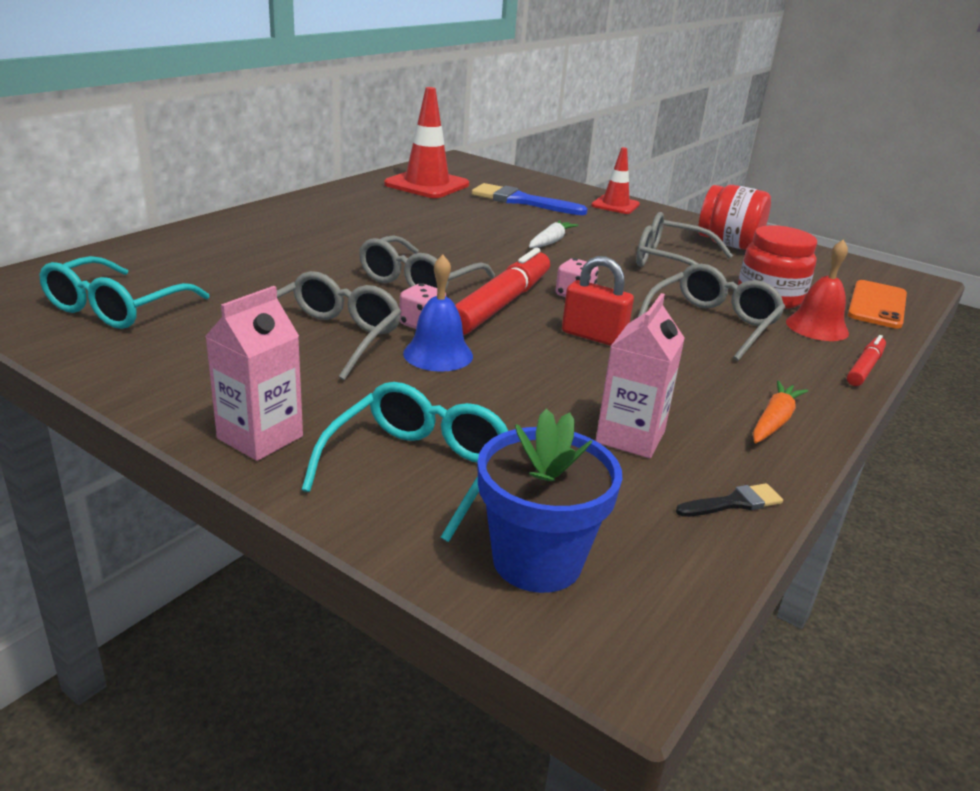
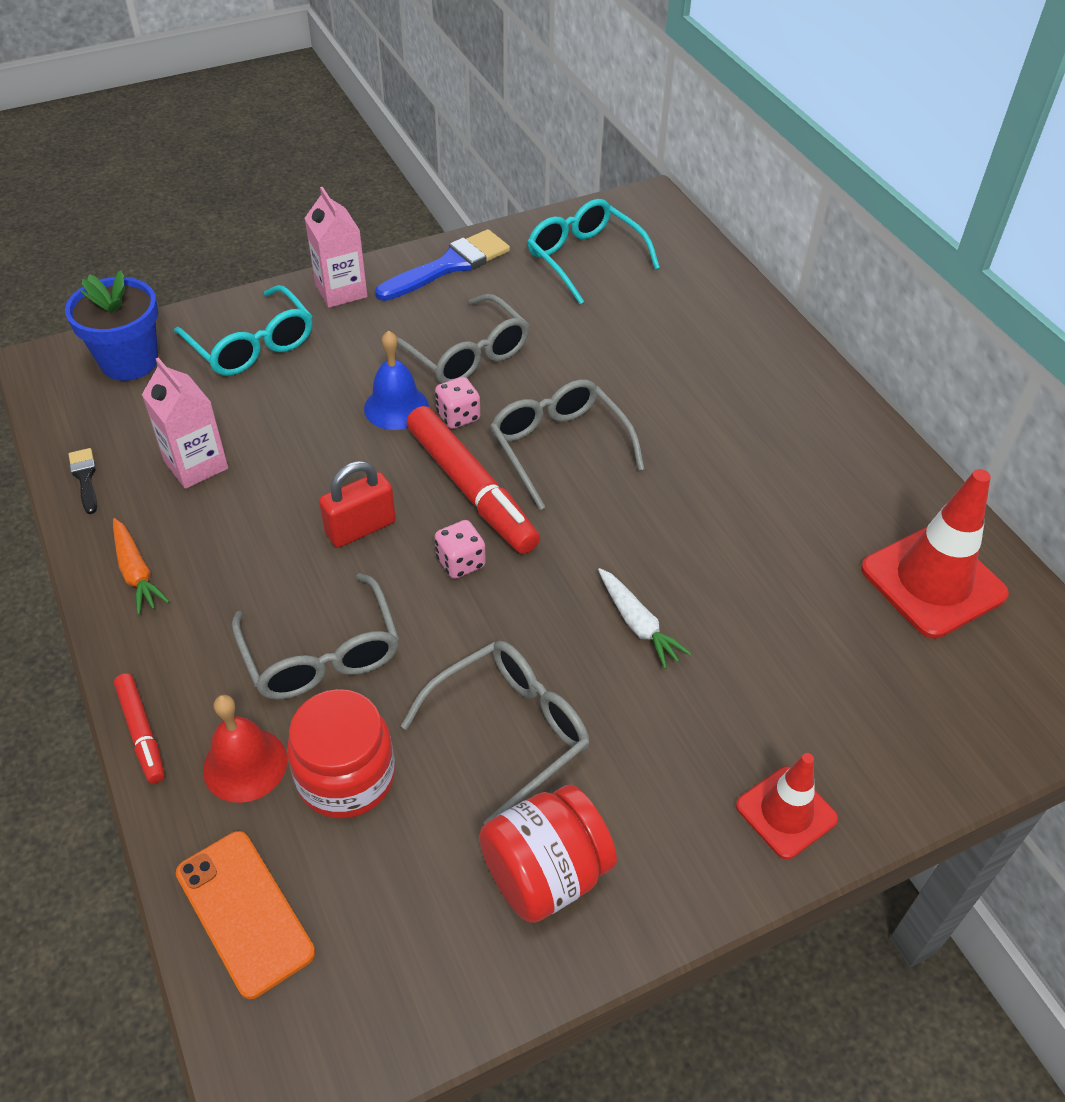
camera: 120 degrees right, 20 degrees up
(521, 201) = (830, 674): blue brush -> blue brush (449, 265)
(734, 503) = (85, 478): black brush -> black brush turned 150 degrees clockwise

